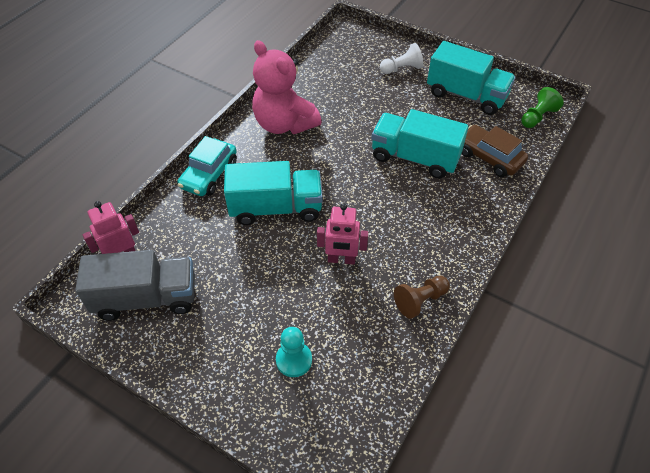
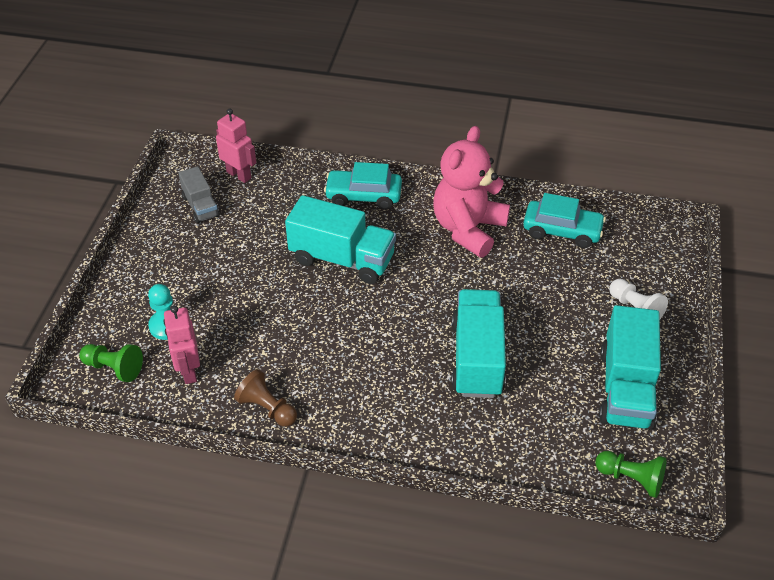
camera: 70 degrees right, 5 degrees down
(146, 298) = (200, 206): grey truck -> grey truck, size x0.56
(276, 208) = (342, 259): turquoise truck -> turquoise truck turned 45 degrees counterclockwise
(313, 77) = (562, 231): none -> turquoise car
(330, 419) = (114, 368): none -> green pawn
(341, 260) = (296, 329): pink robot -> pink robot (188, 371)
(489, 157) = (518, 435): brown car -> none

